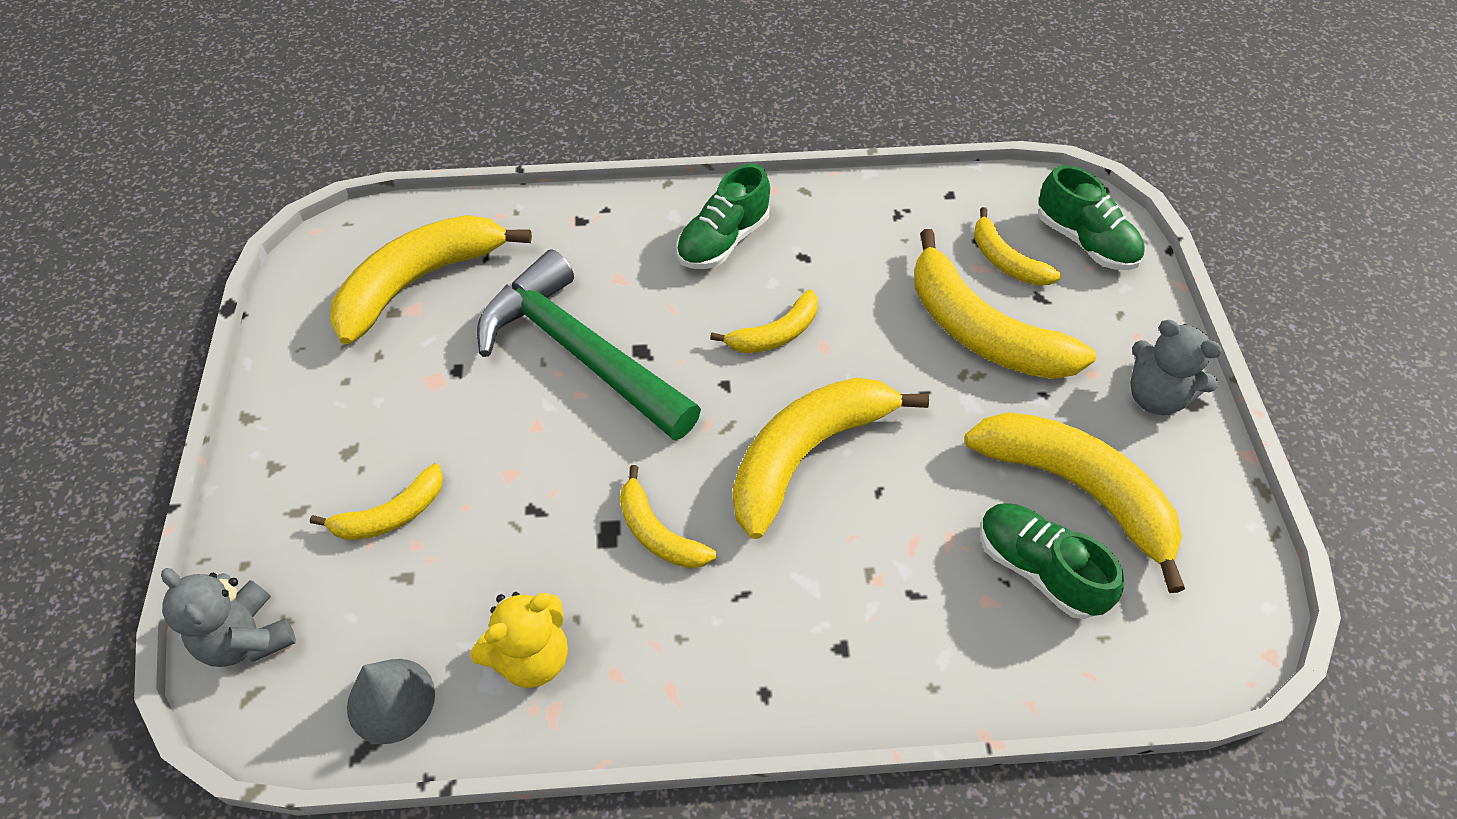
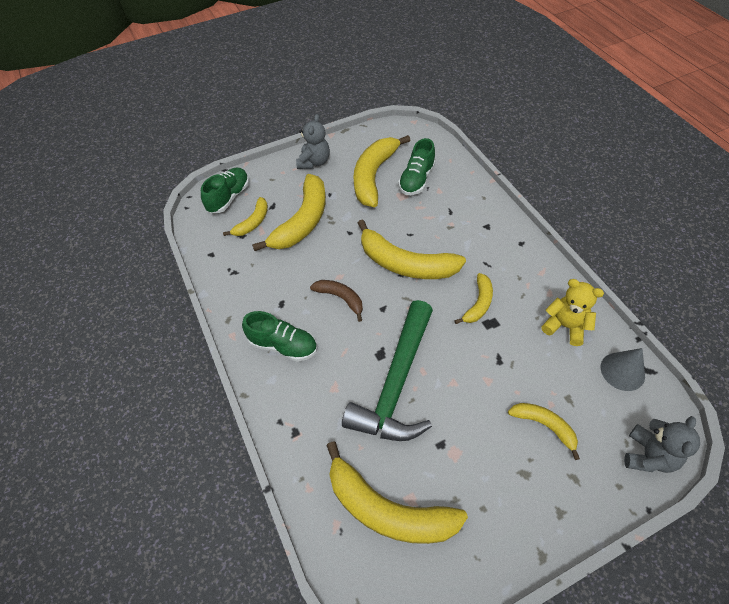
camera: 110 degrees left, 0 degrees up
(775, 334) = (340, 298): yellow banana -> brown banana

